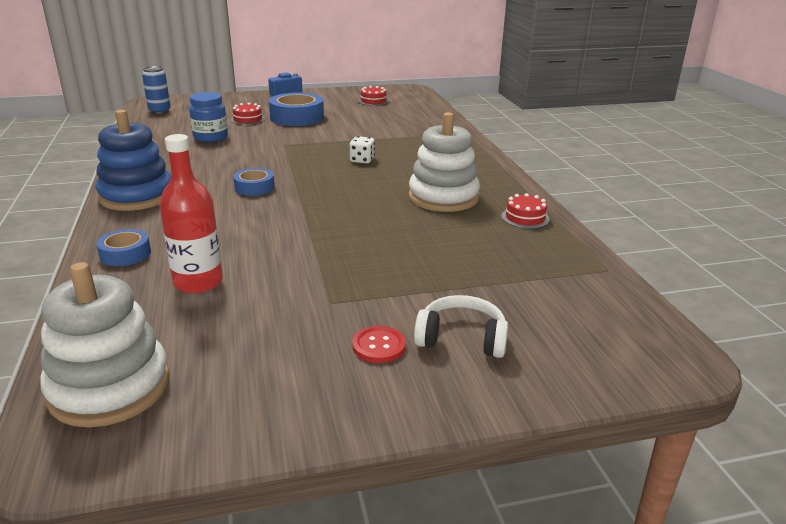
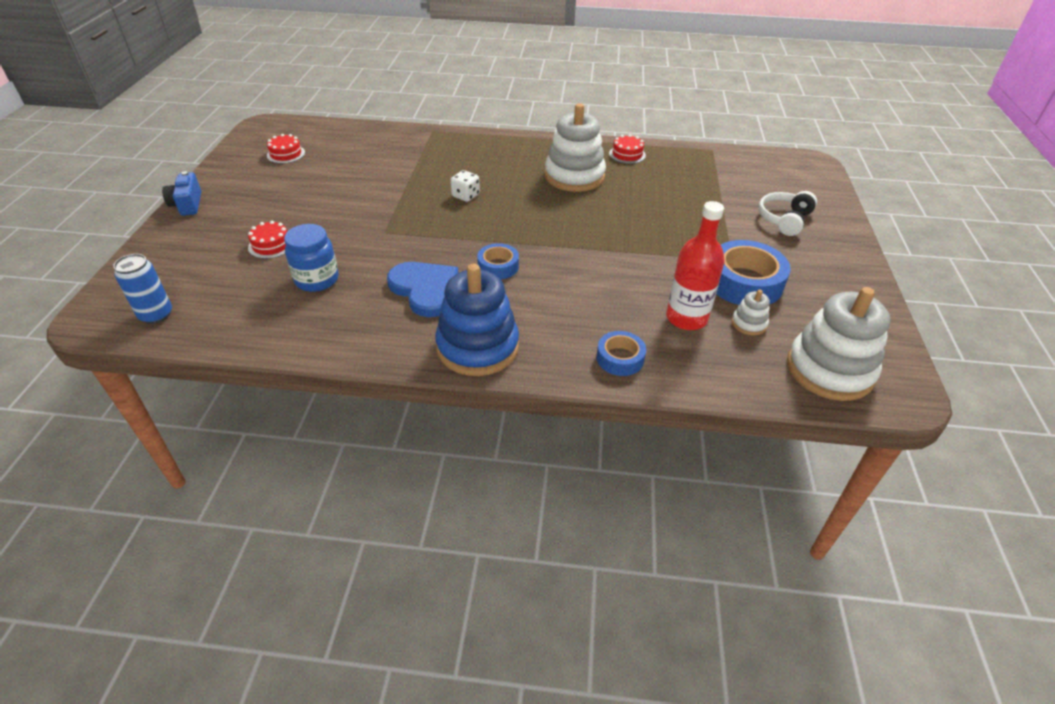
camera: 70 degrees left, 15 degrees up
(197, 322) = (749, 324): none -> white stacking toy
(210, 169) = (426, 289): none -> blue heart
(297, 117) = (297, 210): blue tape -> blue tape (744, 282)
(379, 346) = (789, 250): red button -> none

